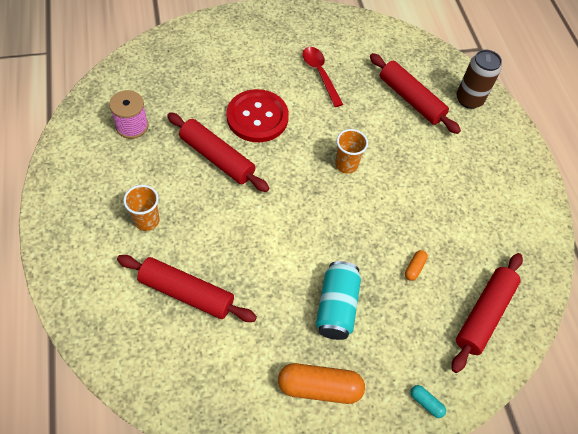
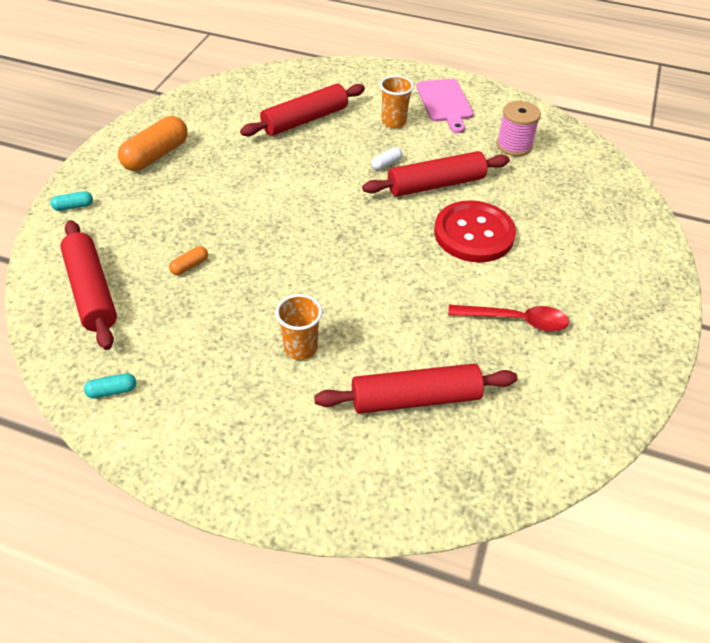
camera: 125 degrees right, 10 degrees down
(92, 194) = (445, 103): none -> pink cutting board
(212, 200) = (386, 164): none -> white capsule
(336, 307) = (208, 194): turquoise can -> none
(346, 165) = (356, 276): orange cup -> orange cup (300, 348)
(414, 268) = (190, 266): orange capsule -> orange capsule turned 75 degrees clockwise
(469, 100) = (370, 476): brown can -> none
(531, 242) = (112, 391): none -> turquoise capsule

